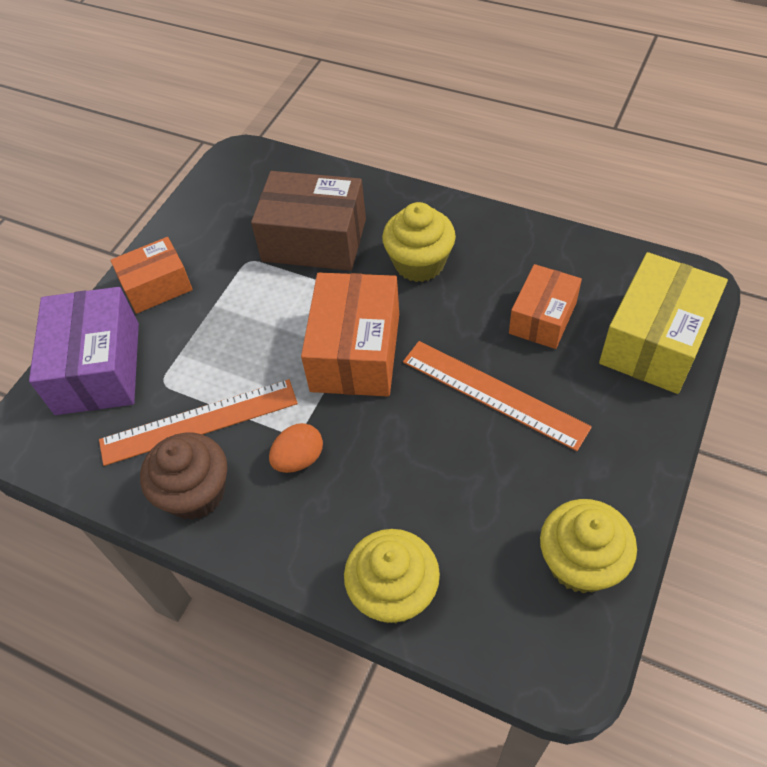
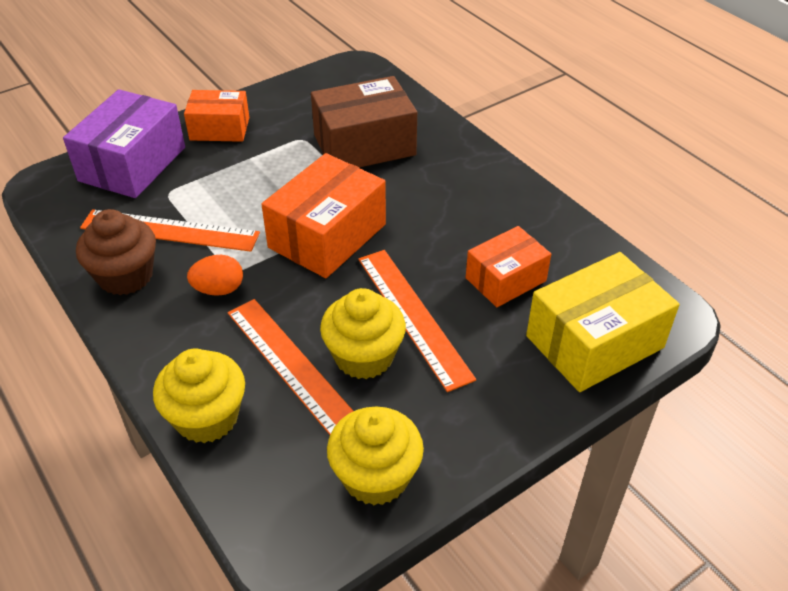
camera: 25 degrees right, 10 degrees down
(314, 240) = (364, 145): brown box -> brown box turned 60 degrees counterclockwise
(419, 263) = (434, 195): yellow cupcake -> yellow cupcake (364, 356)
(430, 500) = (293, 367): none -> orange ruler

